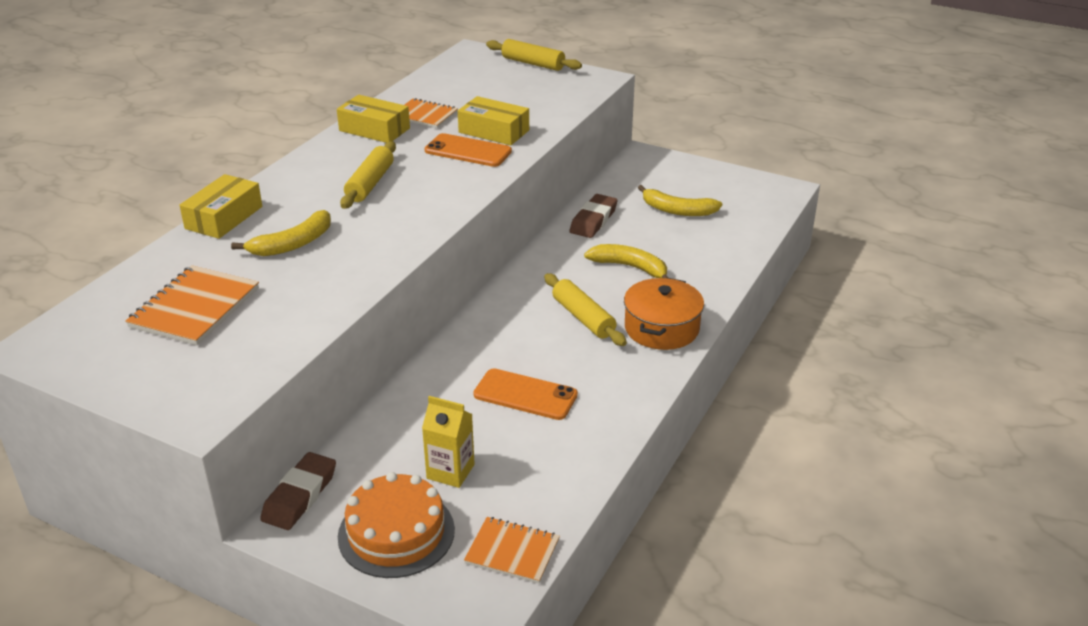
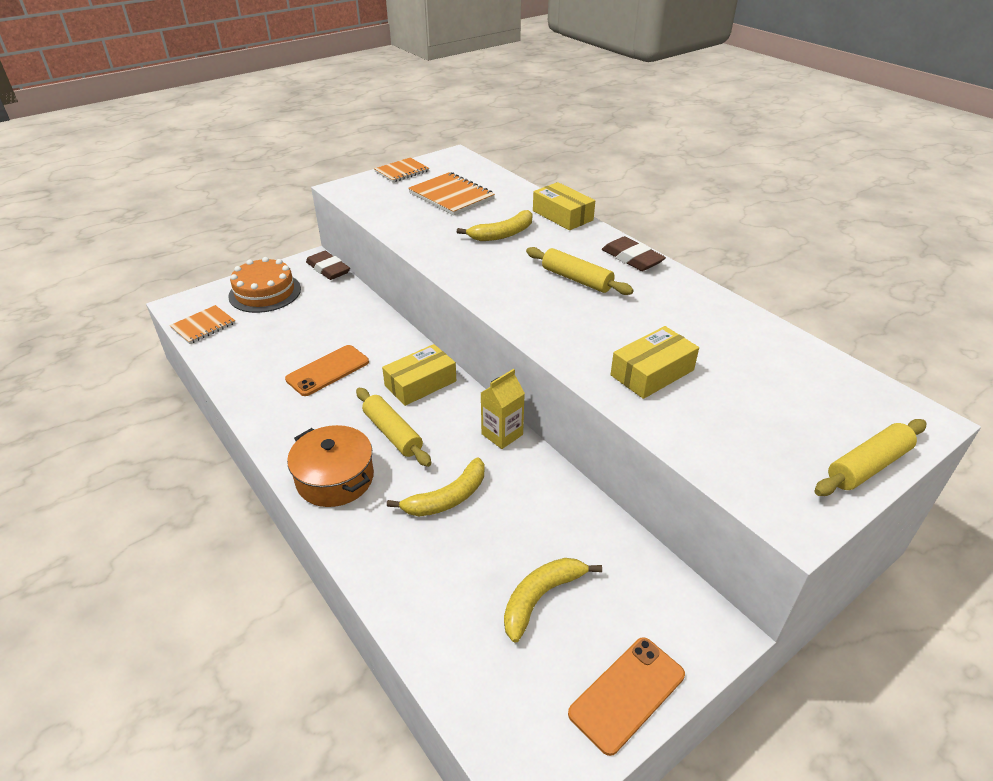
camera: 115 degrees right, 5 degrees up
(292, 244) = (502, 234): yellow banana -> yellow banana turned 105 degrees counterclockwise
(374, 129) = (691, 301): yellow box -> yellow box (420, 383)
(424, 115) = (714, 337): orange notebook -> orange notebook (402, 171)
(450, 471) = (290, 321): yellow carton -> yellow carton (502, 434)
(468, 151) = (612, 344): orange phone -> orange phone (627, 694)
(583, 318) = (392, 433): yellow rolling pin -> yellow rolling pin turned 60 degrees clockwise
(593, 220) = (558, 505): brown eraser -> brown eraser (632, 258)

